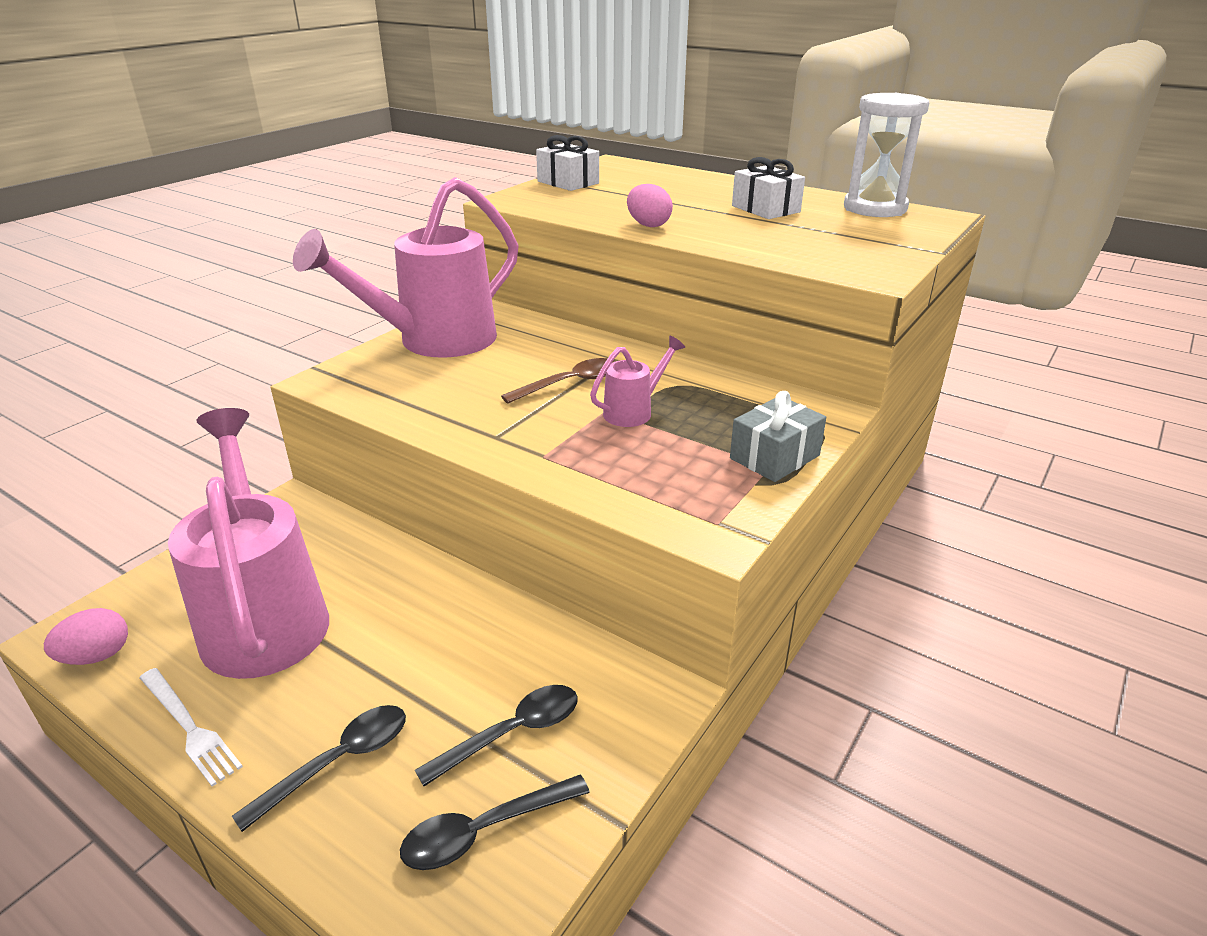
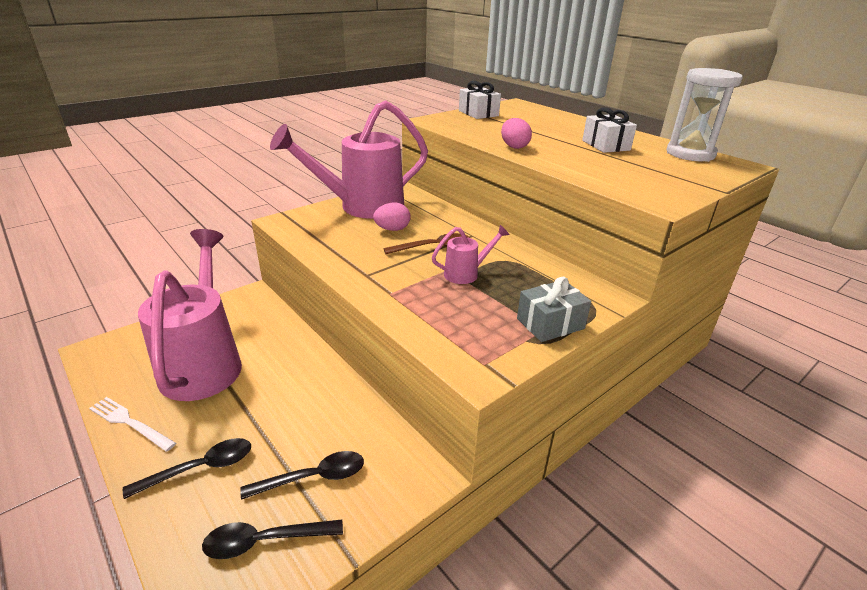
camera: 15 degrees right, 0 degrees up
(97, 656) = (104, 367): pink egg -> pink egg (392, 229)
(189, 727) = (130, 423): white fork -> white fork turned 150 degrees clockwise

